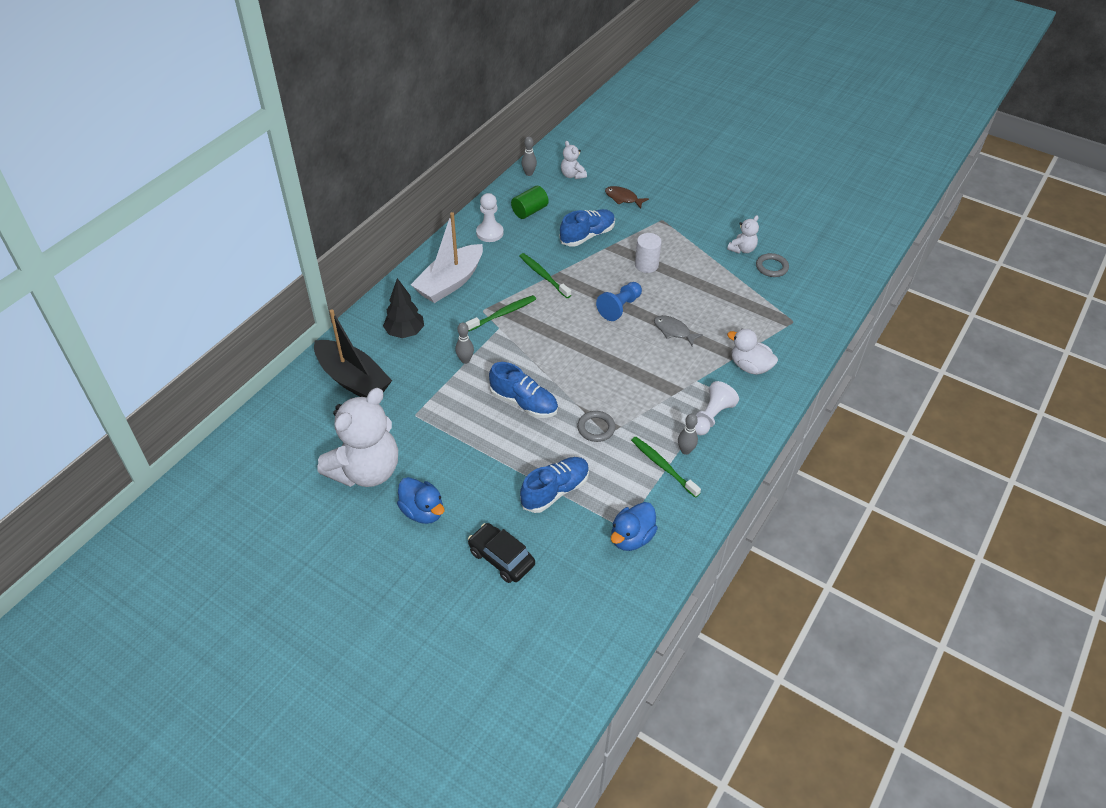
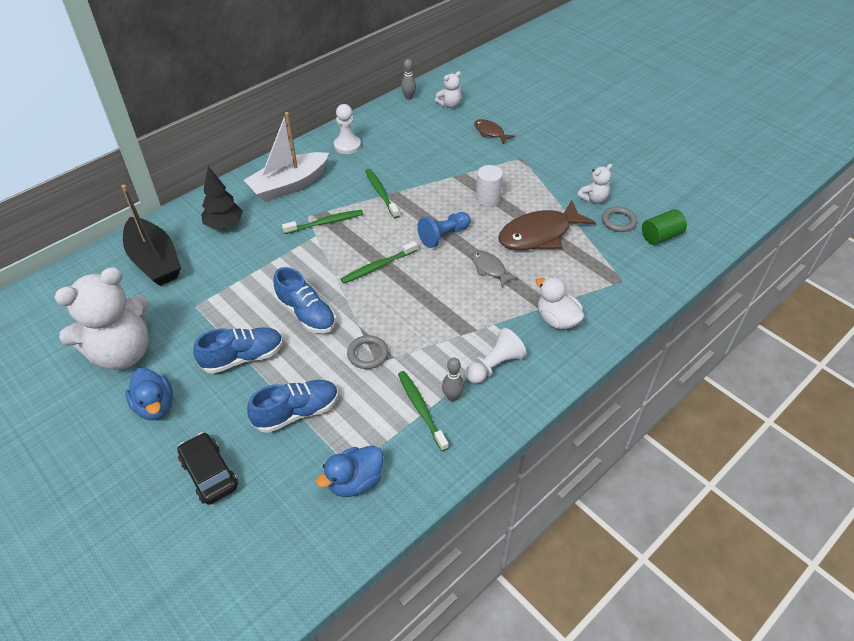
camera: 15 degrees right, 0 degrees up
(465, 360) = (268, 261): grey bowling pin -> none
(529, 211) = (394, 131): green cylinder -> green cylinder (661, 236)
(571, 347) = (378, 266): none -> green toothbrush
(572, 175) = (449, 105): white teddy bear -> white teddy bear turned 105 degrees counterclockwise
(587, 236) = (440, 162): blue shoe -> blue shoe (243, 357)
(706, 291) = (539, 234): none -> brown fish

